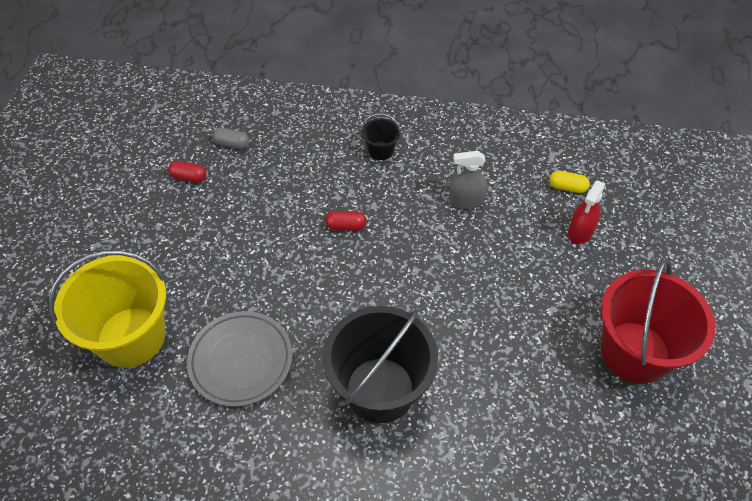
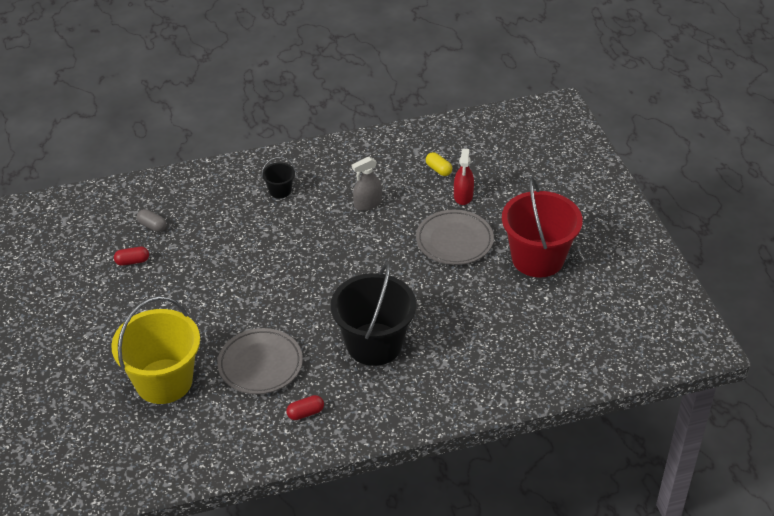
camera: 25 degrees left, 10 degrees down
(232, 144) = (152, 226): grey capsule -> grey capsule turned 45 degrees clockwise
(345, 226) = (284, 252): red capsule -> red capsule (305, 413)
(542, 287) = (454, 241): none -> grey plate
(567, 187) = (438, 169): yellow capsule -> yellow capsule turned 60 degrees clockwise

